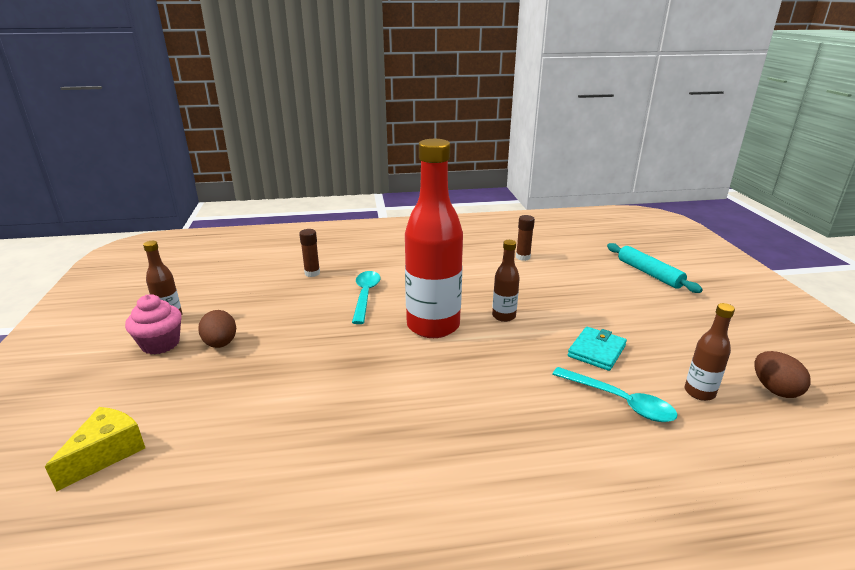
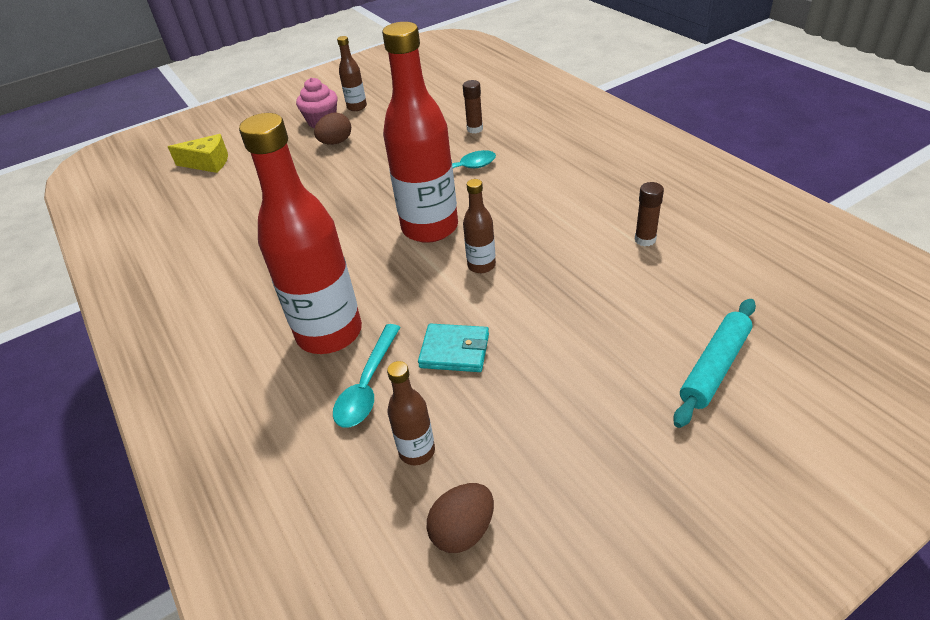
camera: 70 degrees right, 15 degrees up
(541, 410) = (329, 333): none -> red bottle

